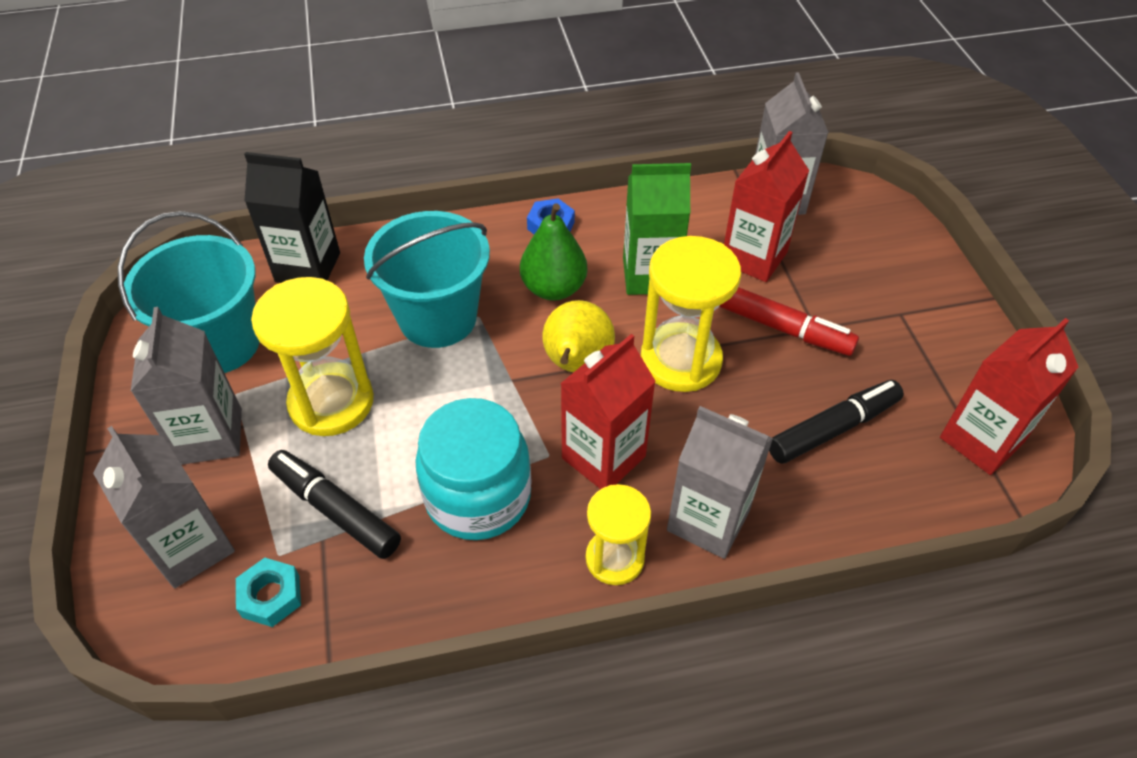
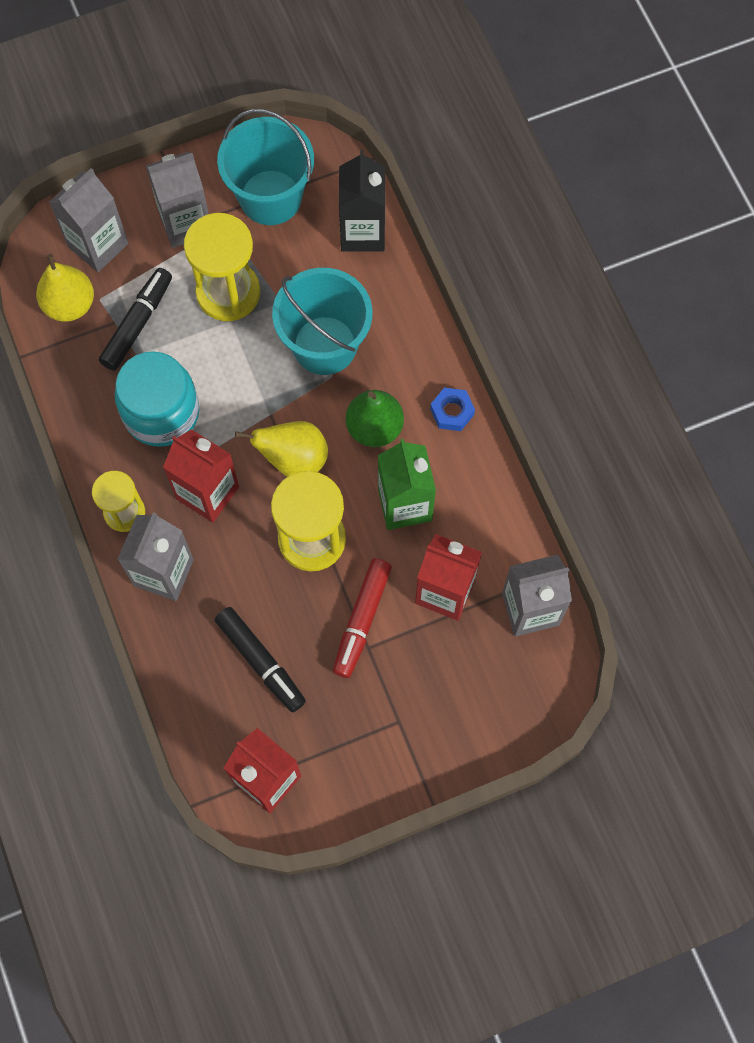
camera: 80 degrees right, 20 degrees up
(271, 596) = (70, 305): turquoise nut -> yellow pear

